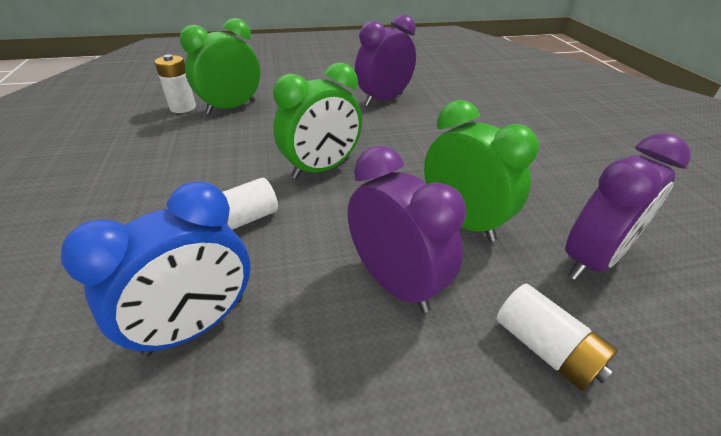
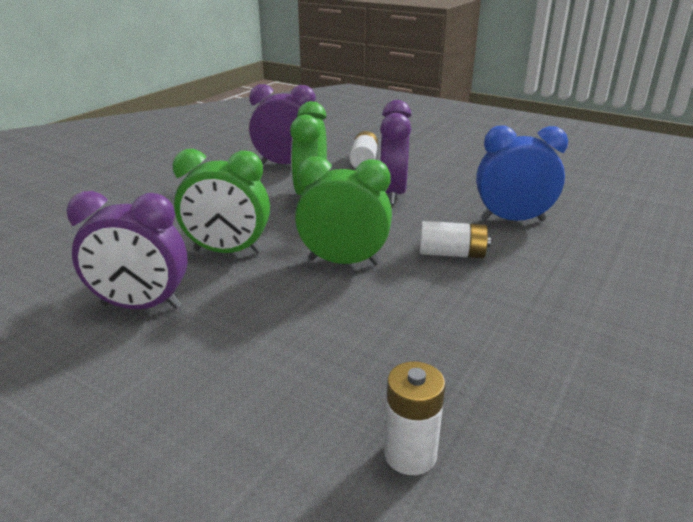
camera: 135 degrees left, 10 degrees down
(231, 107) = (336, 405): green clock -> green clock (227, 251)

